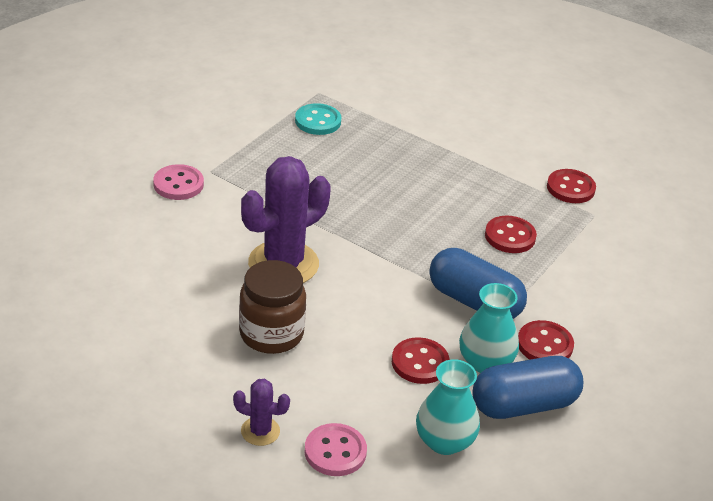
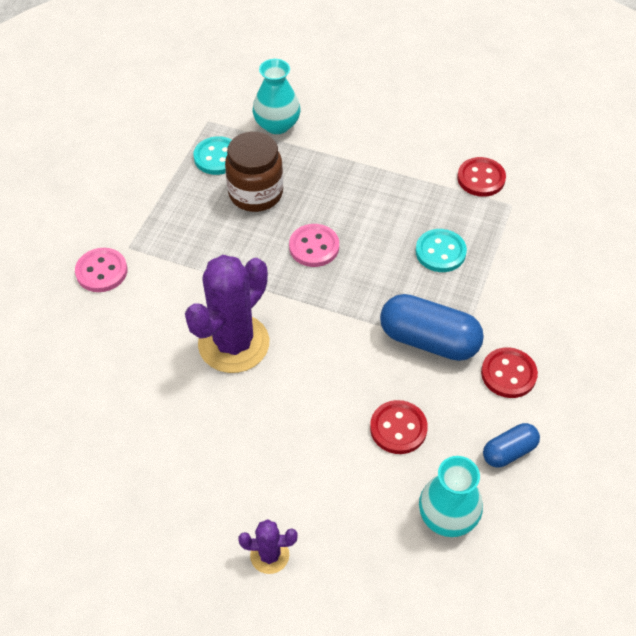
camera: 10 degrees left, 15 degrees up
(271, 334) = (246, 433): brown jar -> brown jar (255, 193)
(335, 452) = (348, 559): pink button -> pink button (314, 247)
(485, 362) = (459, 410): turquoise vase -> turquoise vase (277, 125)
(510, 236) = (440, 252): red button -> turquoise button
(524, 405) = (509, 451): blue capsule -> blue capsule, size x0.56

